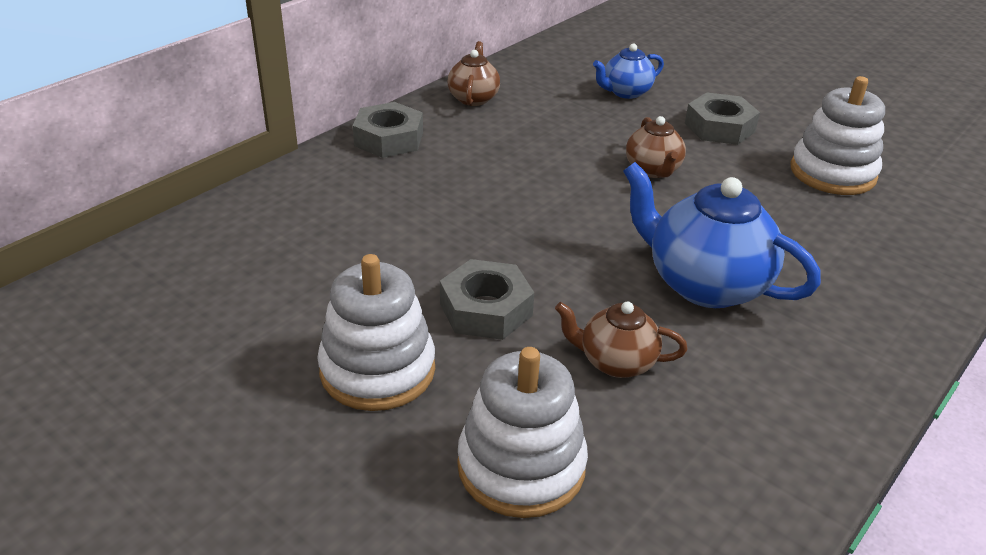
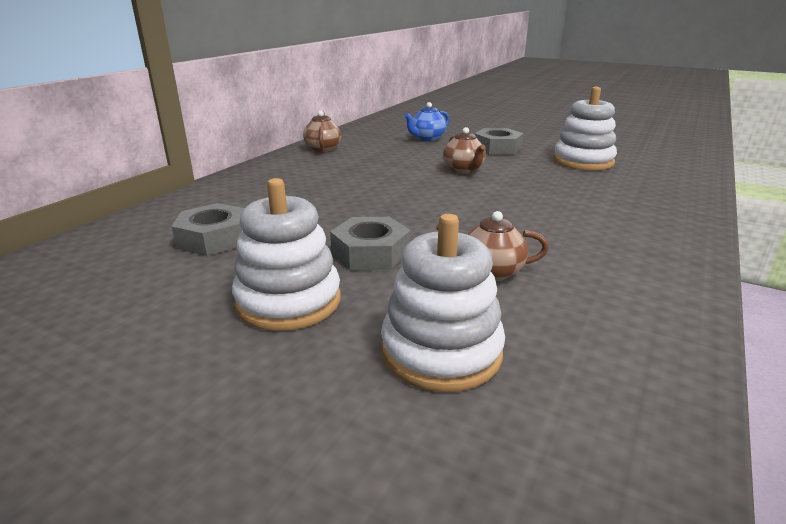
camera: 10 degrees left, 10 degrees down
(389, 139) = (265, 171): grey nut -> grey nut (214, 238)
(704, 284) = (532, 221): blue teapot -> none

